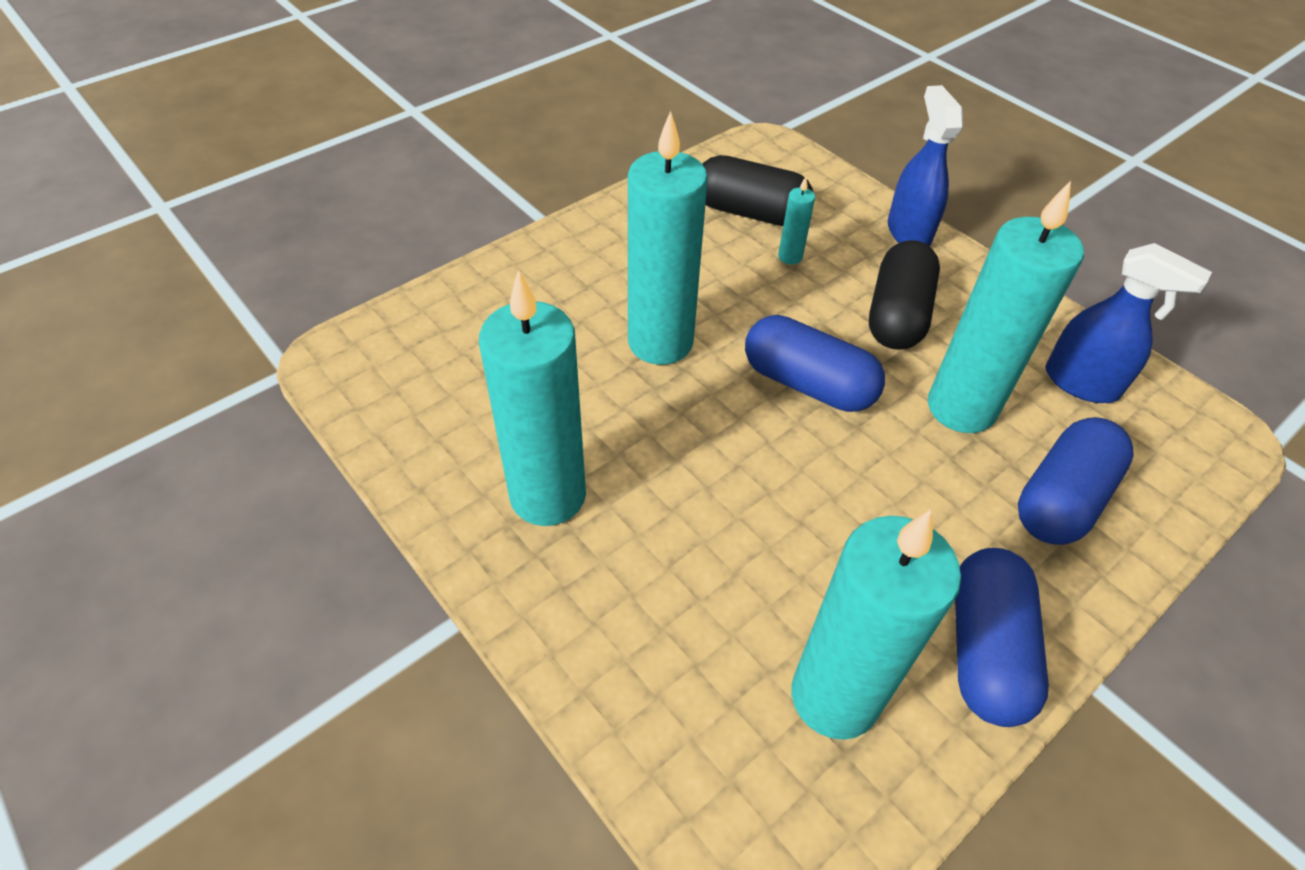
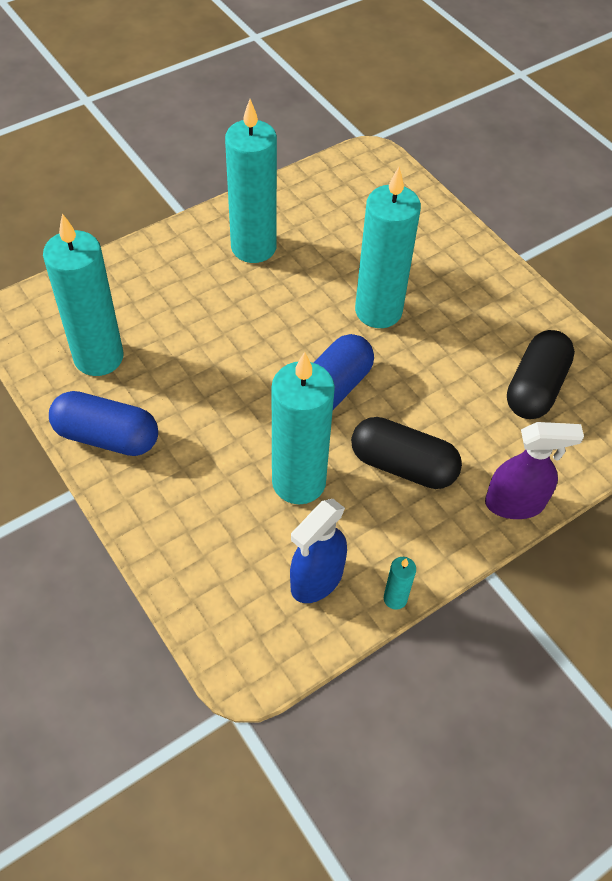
camera: 95 degrees right, 5 degrees up
(790, 257) = (476, 405): turquoise candle -> turquoise candle (395, 598)
(908, 232) = (515, 503): blue spray bottle -> purple spray bottle
(1062, 499) = (206, 520): blue capsule -> none

